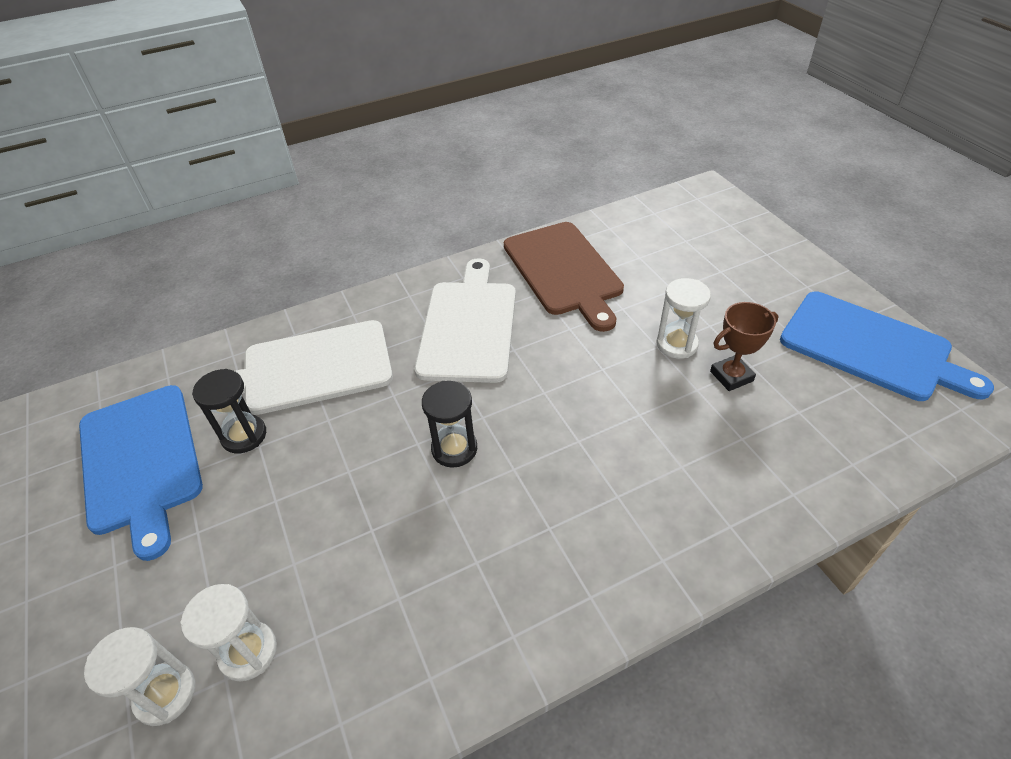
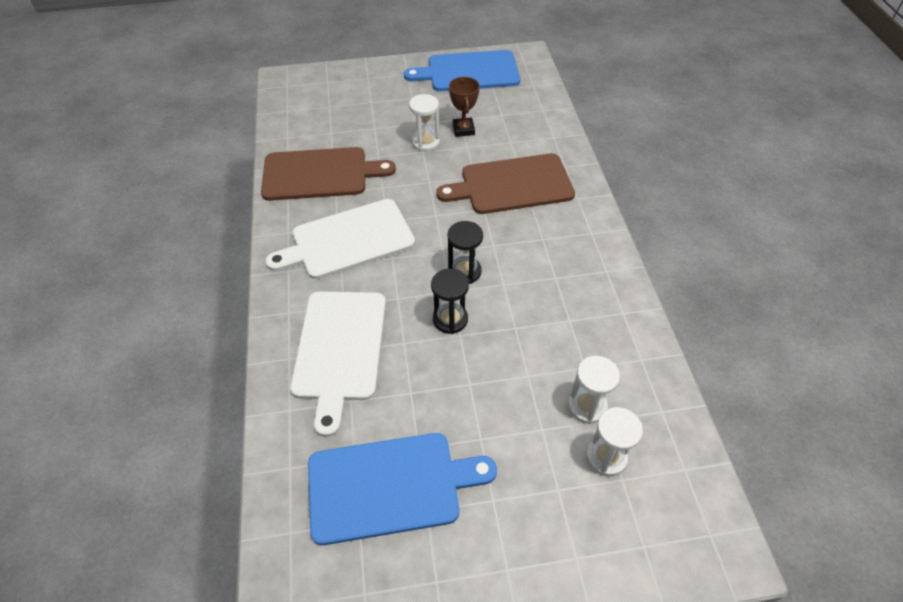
camera: 75 degrees left, 5 degrees up
(244, 436) = (395, 403): black hourglass -> black hourglass (450, 319)
(469, 326) = (348, 240): white cutting board -> white cutting board turned 45 degrees counterclockwise
(646, 462) = (512, 185): none -> brown cutting board
(871, 347) = (469, 72): blue cutting board -> blue cutting board turned 150 degrees counterclockwise

